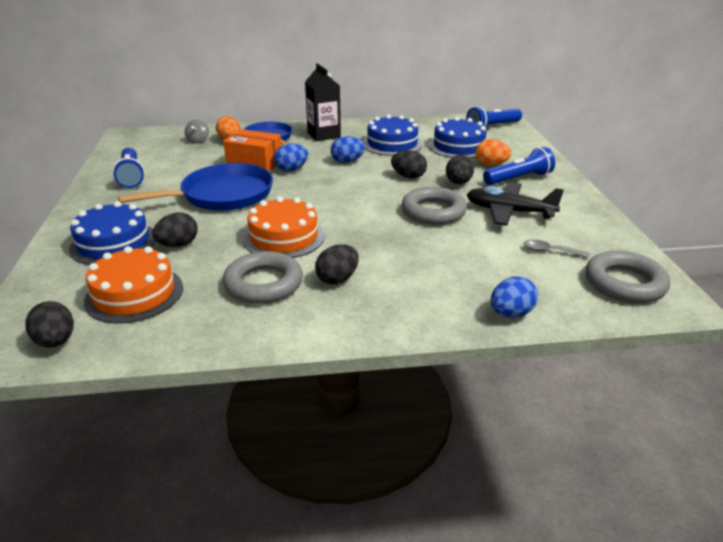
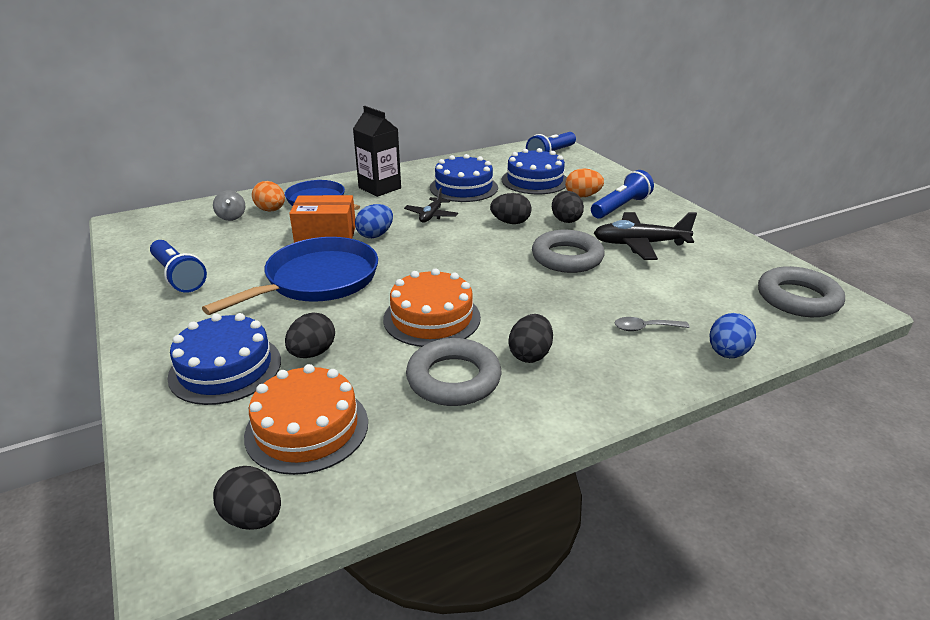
camera: 20 degrees left, 0 degrees up
(347, 161) = (431, 215): blue egg -> black plane
(550, 251) = (709, 279): grey spoon -> grey spoon (645, 328)

